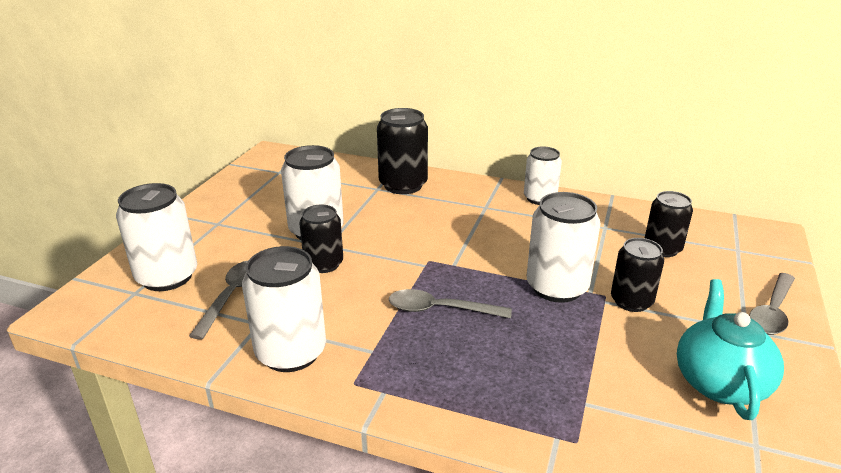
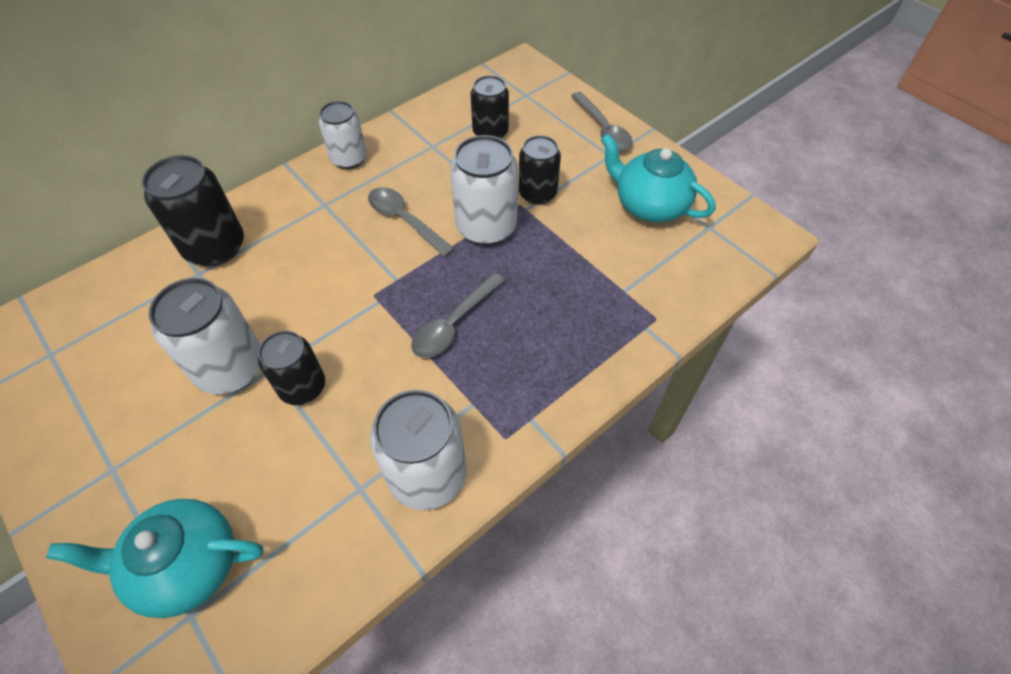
camera: 60 degrees left, 25 degrees up
(167, 277) = (186, 565): white can -> turquoise teapot
(231, 296) = (288, 502): grey spoon -> grey spoon (405, 220)

